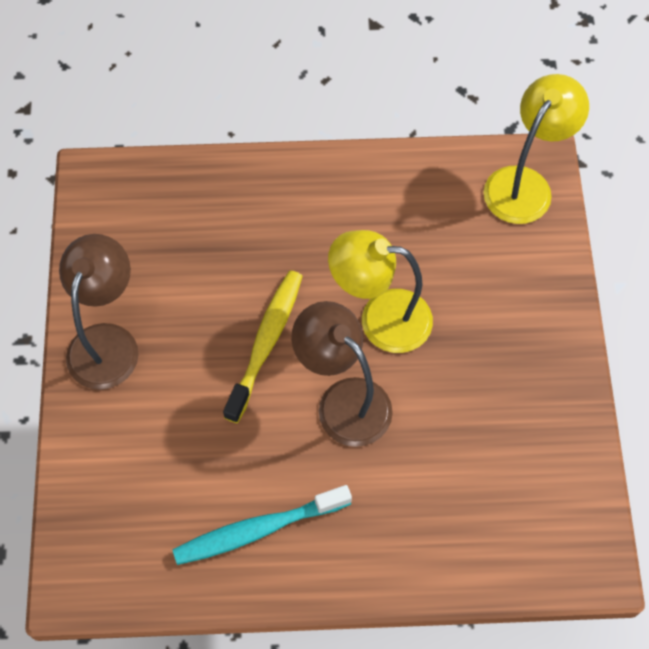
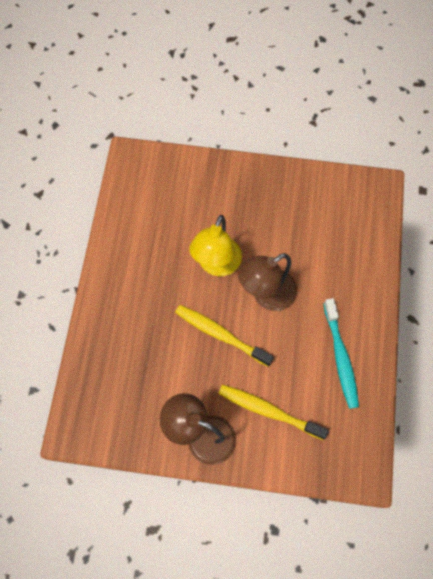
camera: 80 degrees left, 5 degrees up
(155, 430) = (268, 411): none -> yellow toothbrush
(525, 184) = (143, 168): yellow lamp -> none

